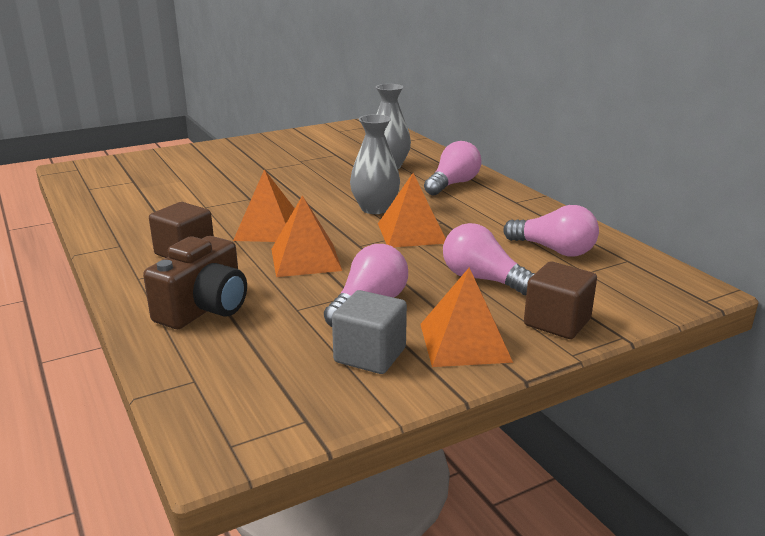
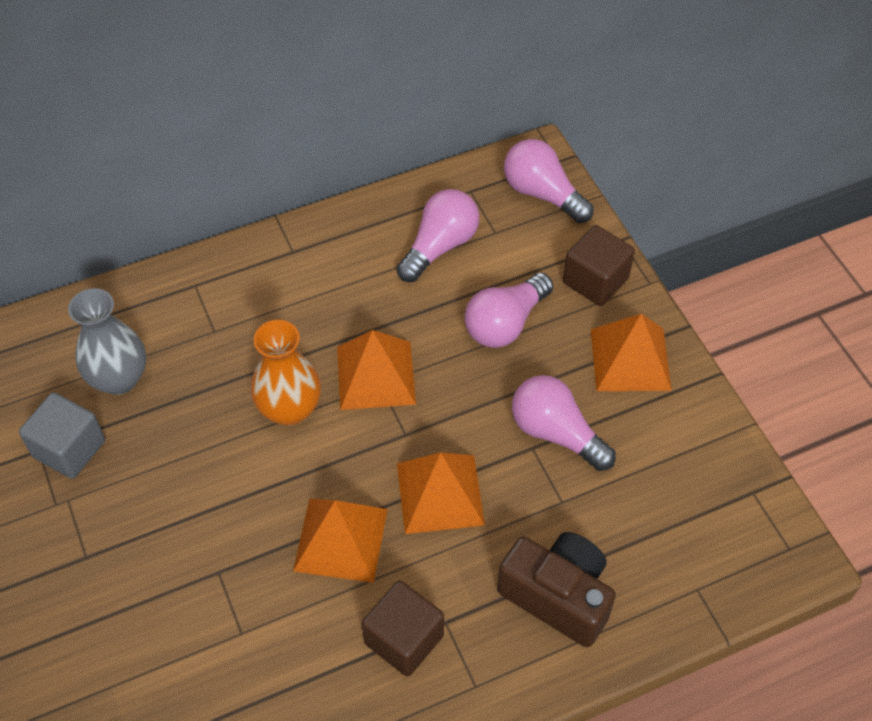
camera: 85 degrees left, 30 degrees up
(370, 355) = (652, 438): grey cube -> grey cube (69, 449)
(375, 209) = (289, 409): grey vase -> orange vase
(453, 184) = (216, 309): pink light bulb -> pink light bulb (542, 194)

